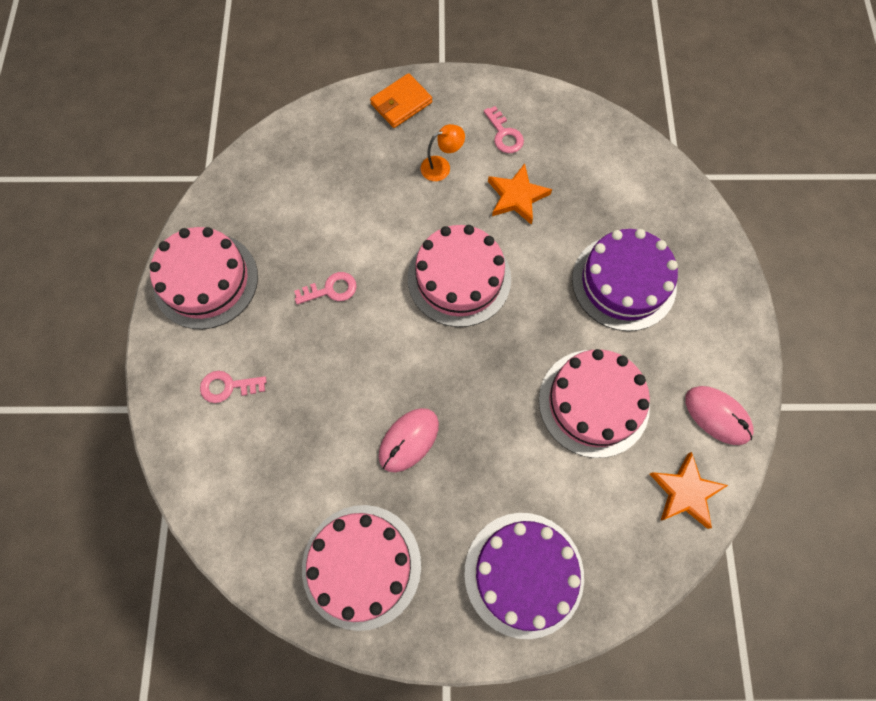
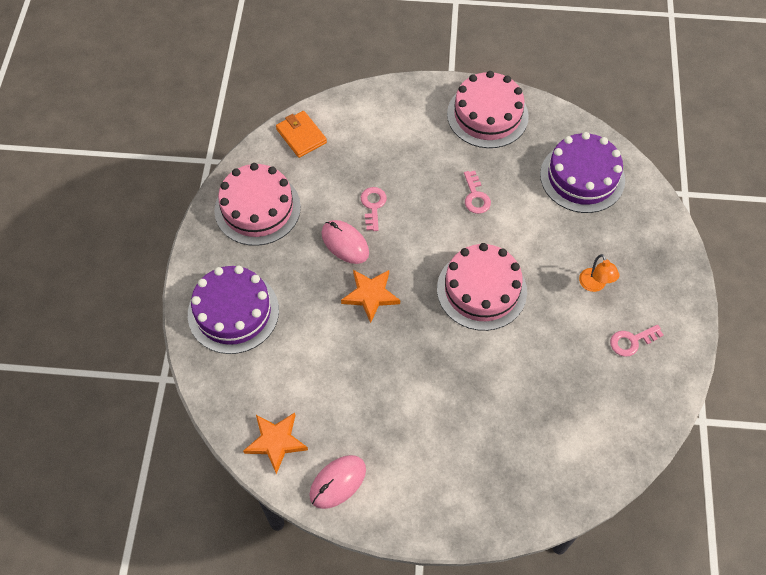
camera: 95 degrees right, 10 degrees down
(228, 386) = (399, 130): pink key -> pink key (373, 206)
(401, 103) = (663, 257): orange wallet -> orange wallet (301, 136)
(517, 197) = (563, 344): orange star -> orange star (370, 295)
(593, 402) = (360, 381): pink cake -> none
(624, 282) = (472, 424): purple cake -> purple cake (582, 177)

